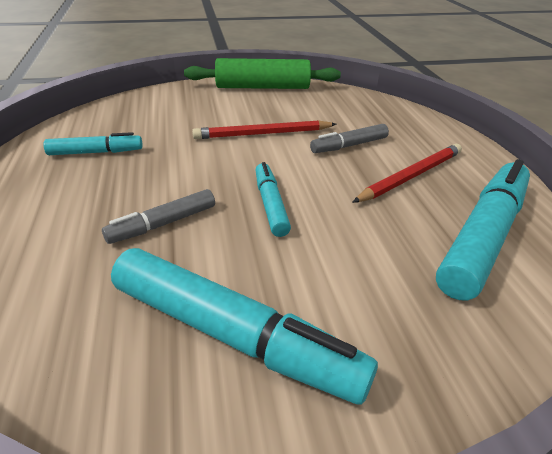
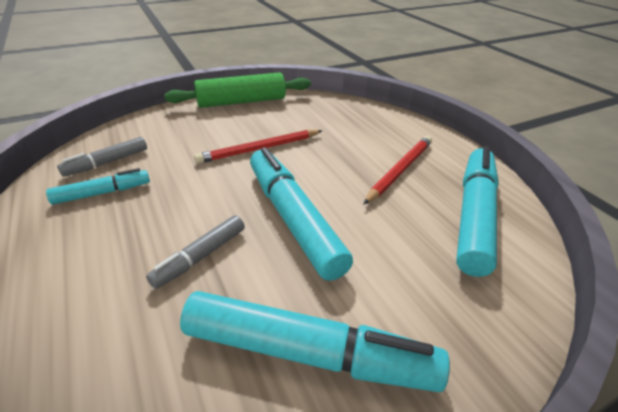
camera: 15 degrees left, 0 degrees up
(270, 205) = (293, 219): turquoise marker -> turquoise marker, size x1.88
(349, 146) = (339, 149): grey marker -> grey marker (107, 162)

